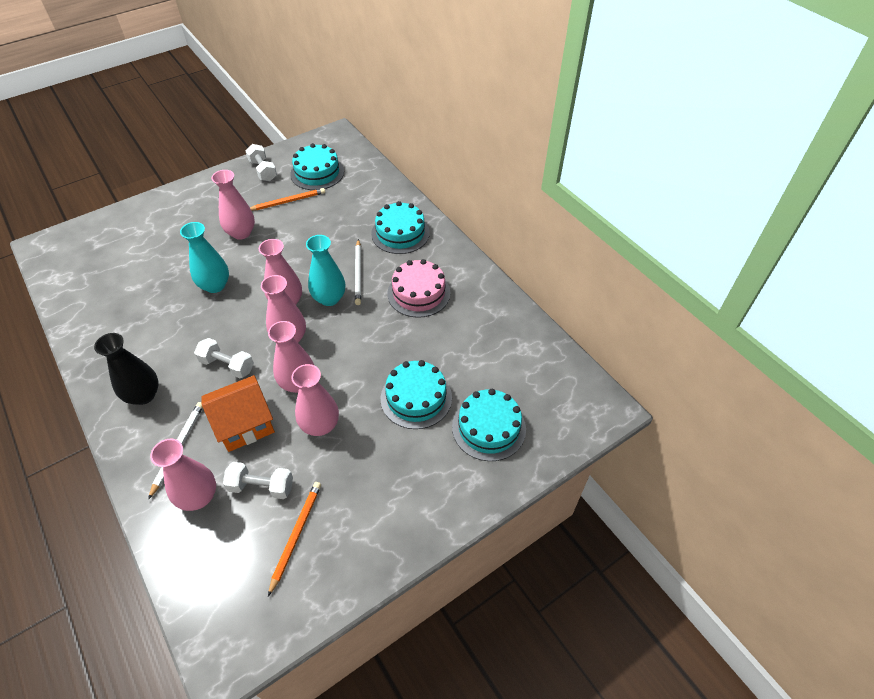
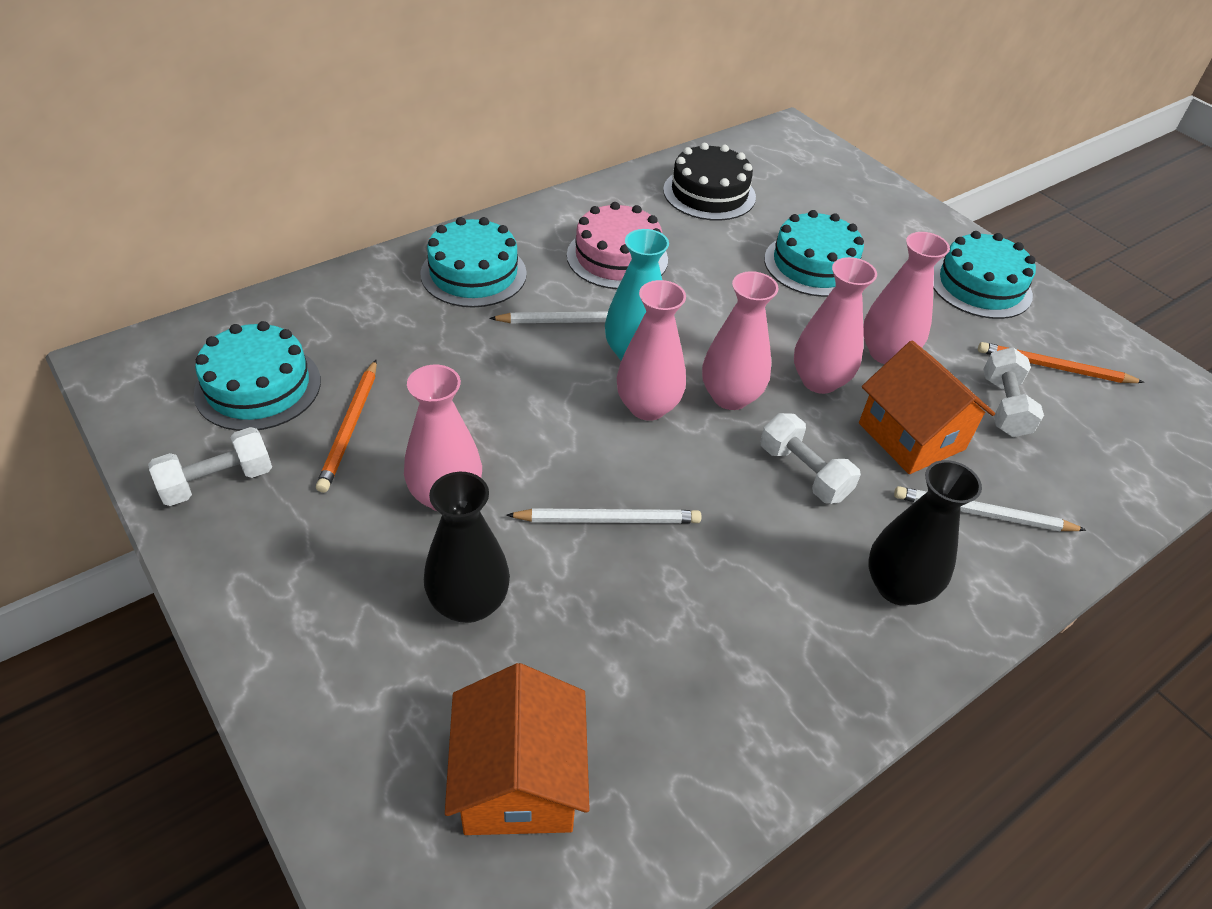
camera: 95 degrees left, 5 degrees down
(102, 259) = (519, 780): none -> orange house
(183, 243) = (469, 603): none -> black vase
(198, 497) = (1049, 474): pink vase -> none
(215, 285) = (608, 519): turquoise vase -> white pencil
(227, 365) = (803, 472): white dumbbell -> white dumbbell turned 60 degrees counterclockwise
(287, 201) = (350, 428): orange pencil -> orange pencil turned 150 degrees counterclockwise
(488, 427) = (842, 210): turquoise cake -> turquoise cake (980, 286)
(498, 344) = (709, 193): none -> black cake

